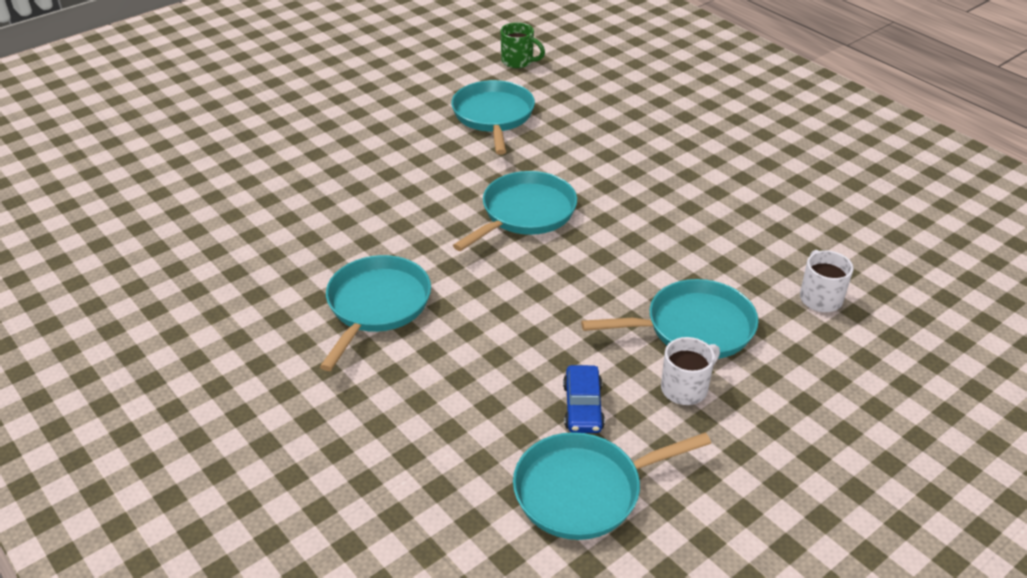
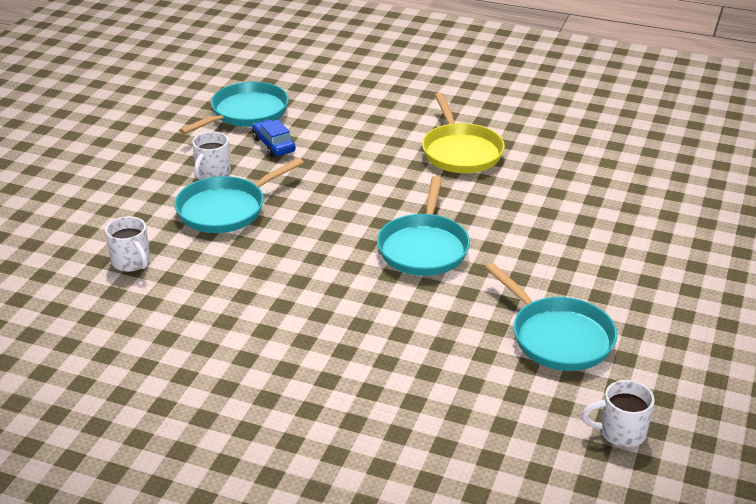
camera: 150 degrees right, 5 degrees down
(376, 306) = (460, 151): turquoise pan -> yellow pan
(518, 61) = (620, 432): green mug -> white mug

